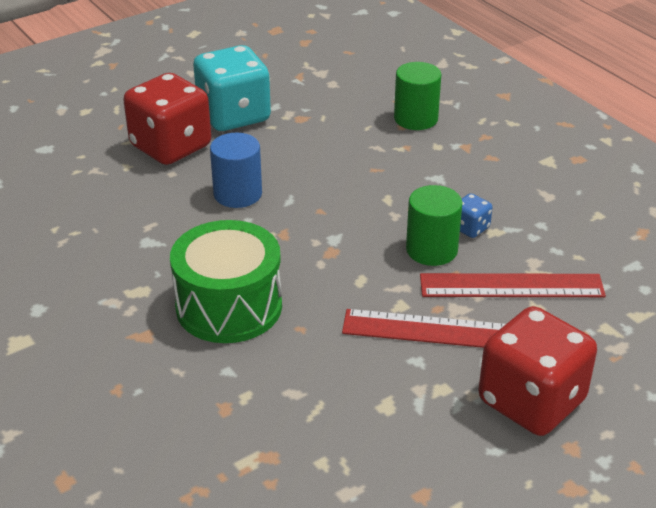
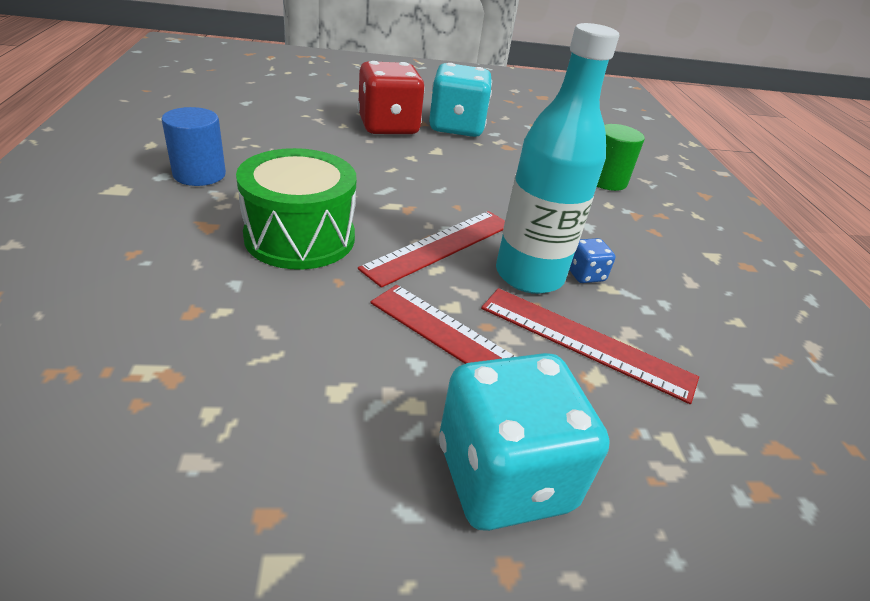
camera: 25 degrees right, 0 degrees up
(238, 194) = (402, 170): blue cylinder -> blue cylinder (199, 174)
(344, 257) = (440, 246): none -> red ruler
(431, 250) = (529, 275): green cylinder -> turquoise bottle
(531, 401) = (504, 476): red dice -> turquoise dice

